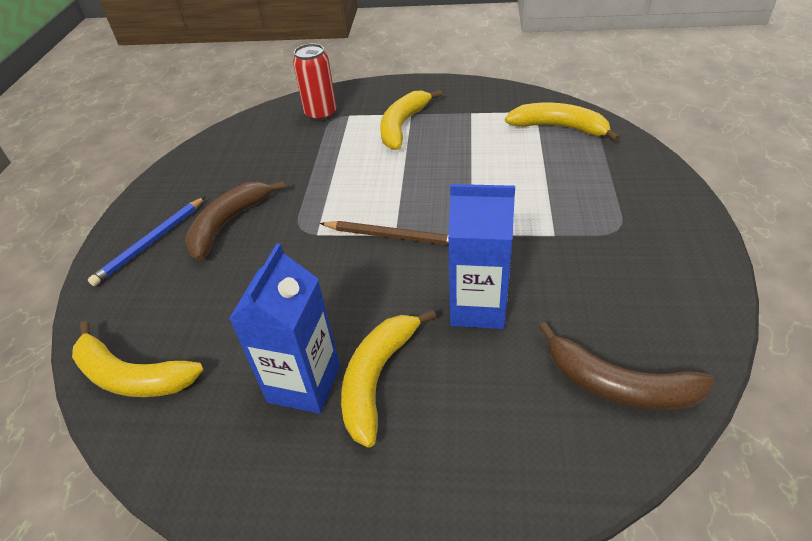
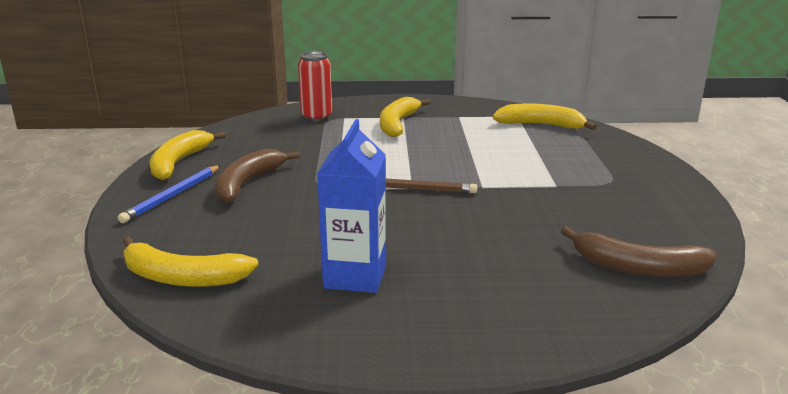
camera: 10 degrees left, 20 degrees down
(377, 378) = (423, 271): yellow banana -> yellow banana (179, 163)
(478, 307) = (502, 228): blue carton -> none

